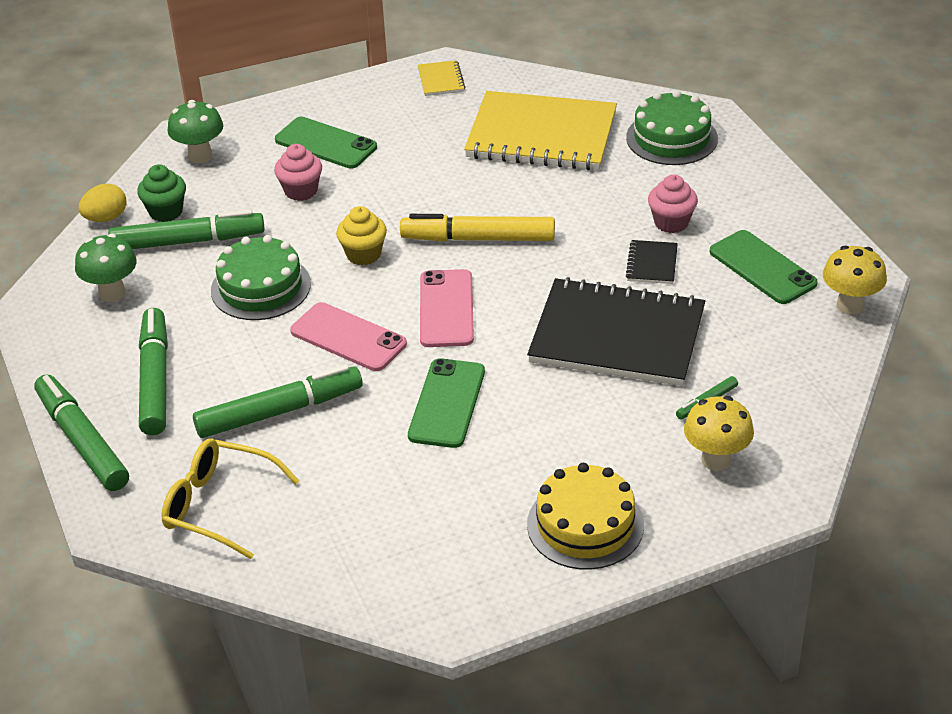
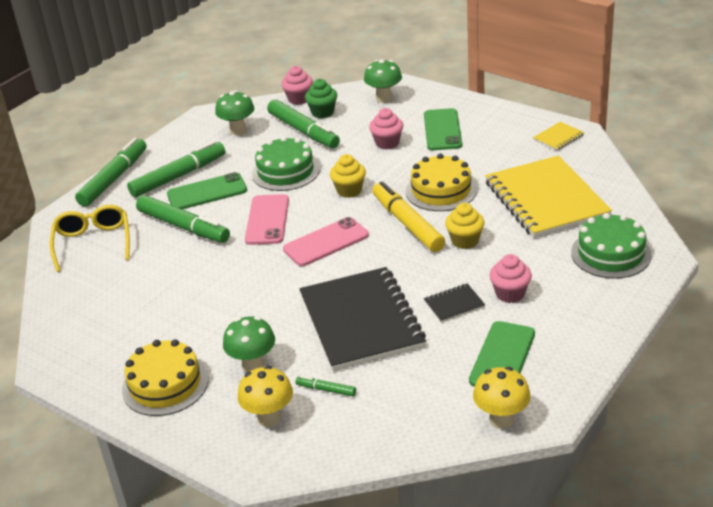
camera: 60 degrees right, 5 degrees down
(106, 218) = (299, 99): yellow egg -> pink cupcake
(443, 192) = (441, 190): none -> yellow cake
(447, 403) = (237, 281): green phone -> green phone (207, 192)
(553, 214) = (465, 241): none -> yellow cupcake
(616, 442) = (253, 365): none -> green mushroom

